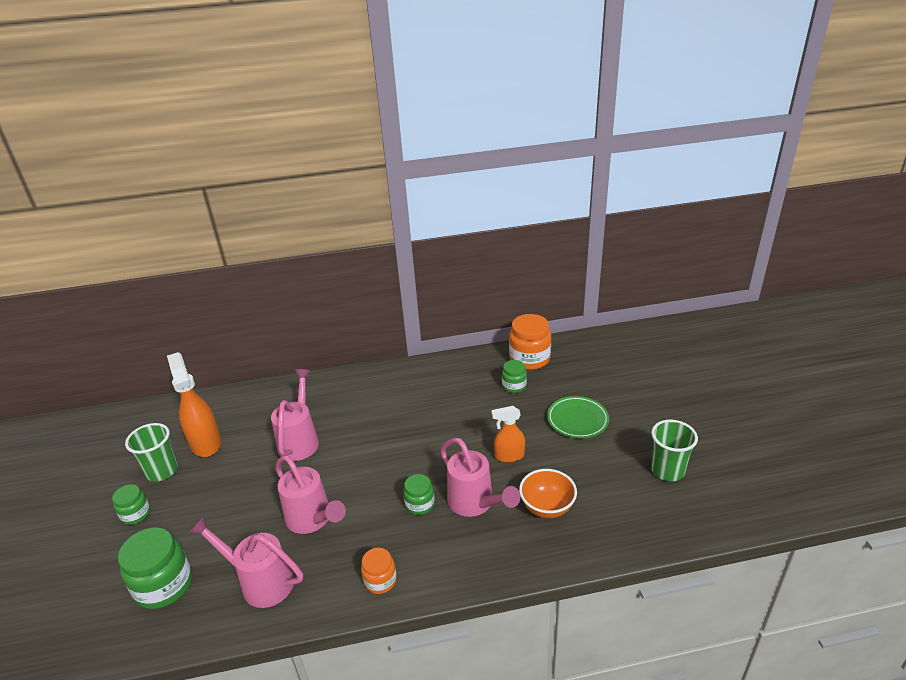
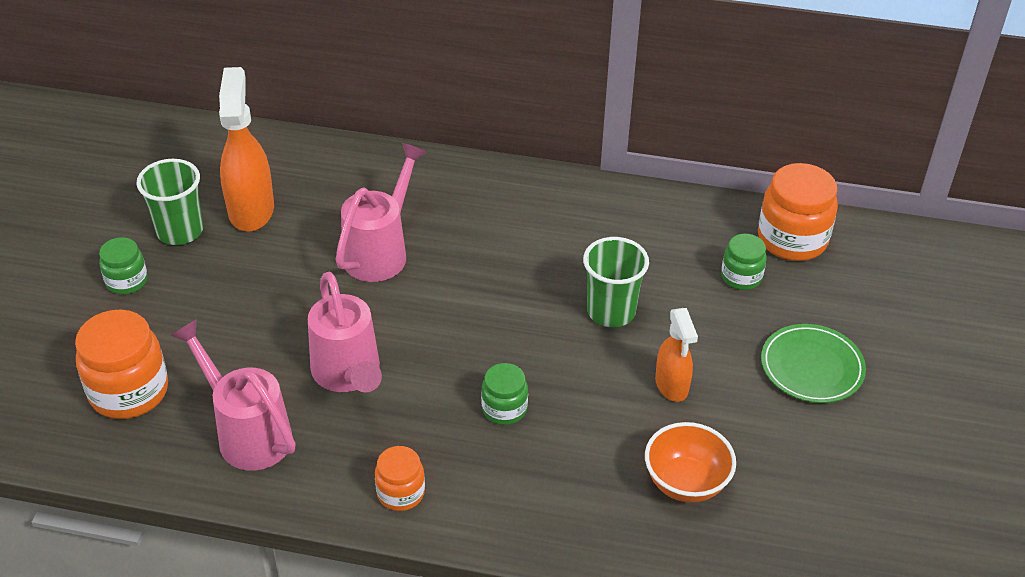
camera: 20 degrees right, 10 degrees up
(164, 585) = (129, 391): green jar -> orange jar
(475, 503) = (583, 437): pink watering can -> none
(509, 456) = (671, 385): orange spray bottle -> orange spray bottle turned 120 degrees counterclockwise
(667, 470) = (907, 499): green cup -> green cup (611, 311)

